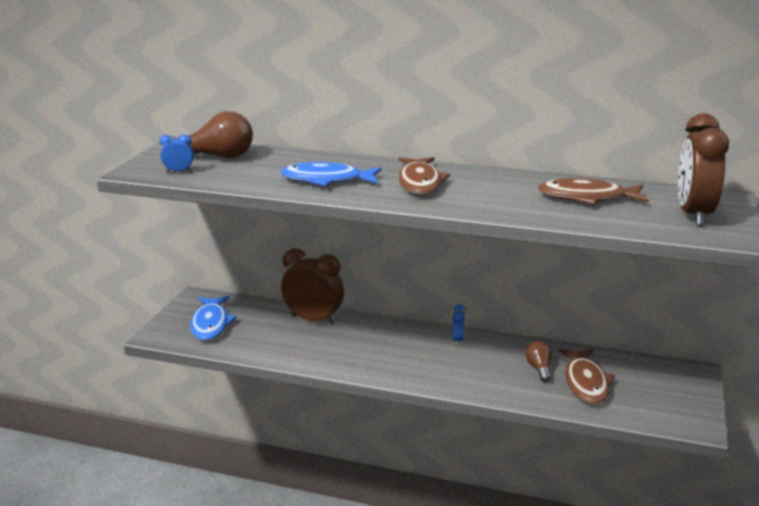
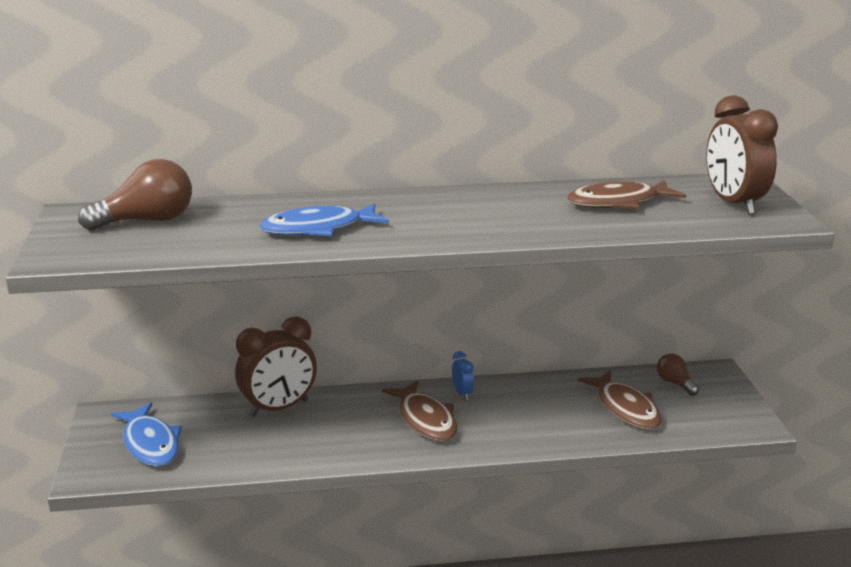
camera: 25 degrees left, 0 degrees up
(179, 171) = (115, 248): blue clock -> none
(314, 320) = (279, 408): brown clock -> brown clock turned 150 degrees clockwise
(420, 183) = (429, 214): brown fish -> brown fish (425, 419)
(539, 369) = (569, 405): brown light bulb -> brown light bulb (675, 383)

